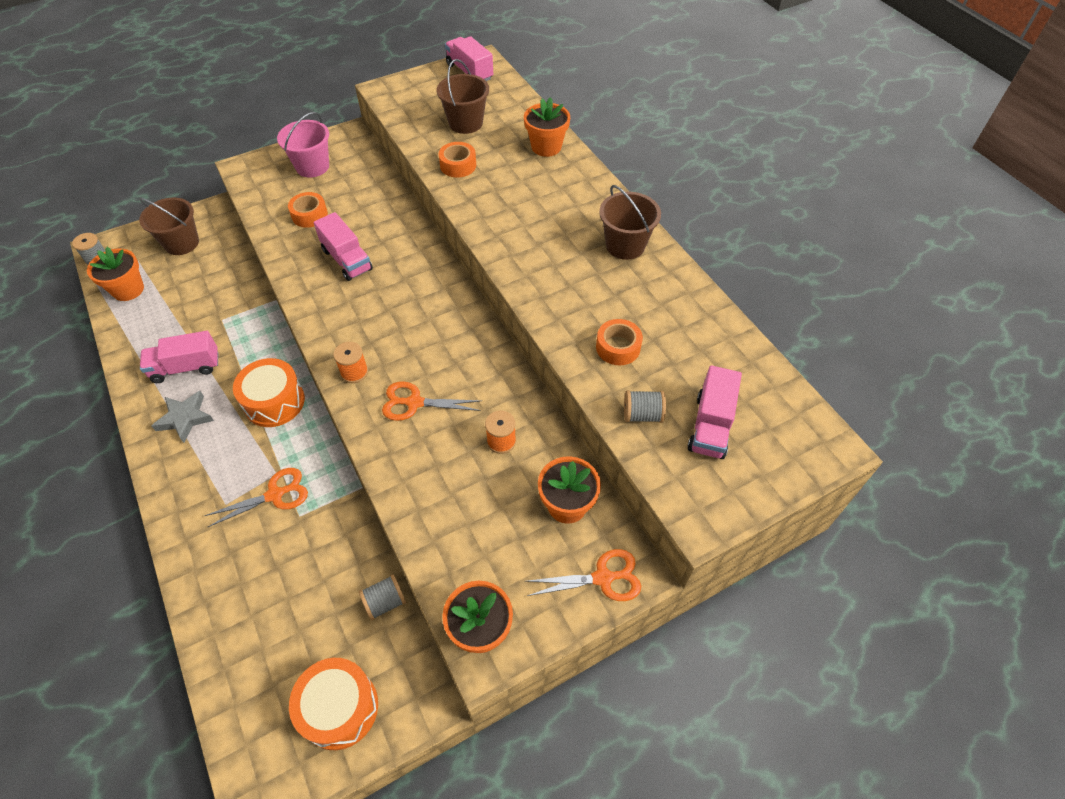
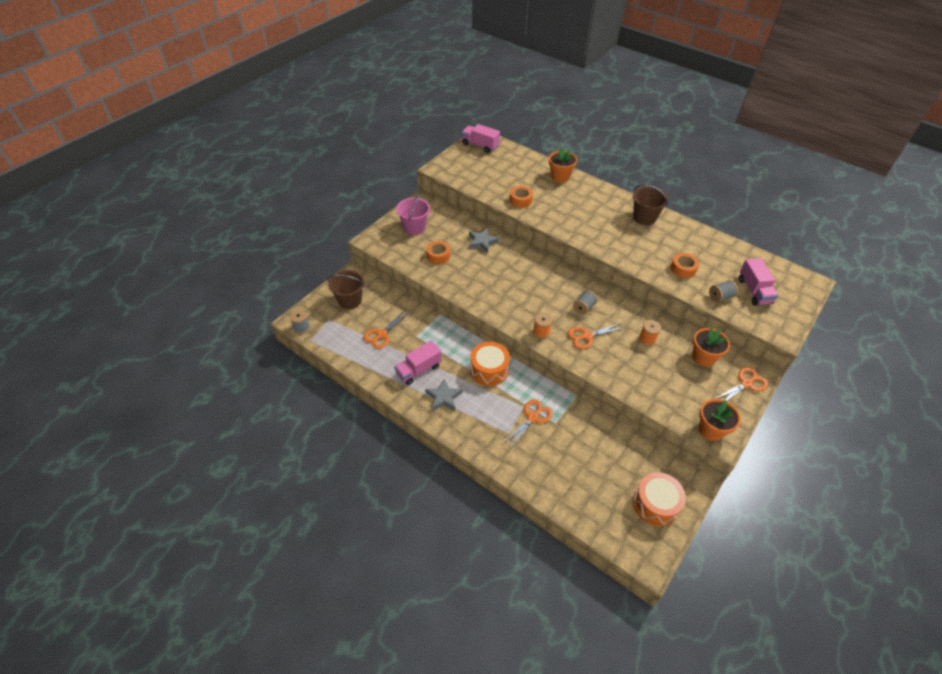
camera: 25 degrees left, 5 degrees down
(128, 290) = (339, 339): orange flower pot -> none
(181, 302) = (381, 334): none -> orange scissors
(347, 260) = (483, 274): pink truck -> none
(383, 214) = (482, 242): none -> grey star
(385, 602) = (636, 446): grey spool -> grey spool (584, 307)
(465, 123) = (504, 175): brown bucket -> none

